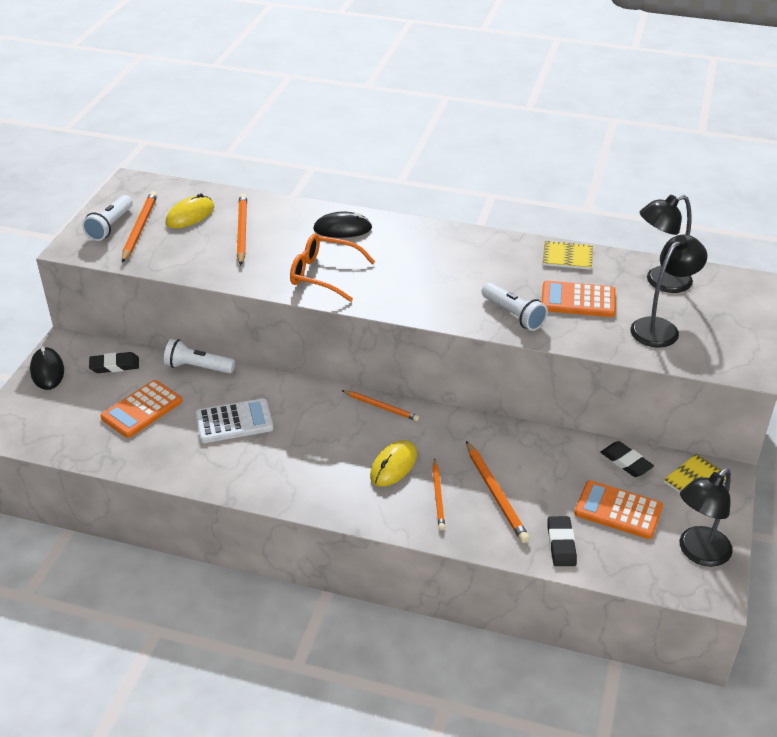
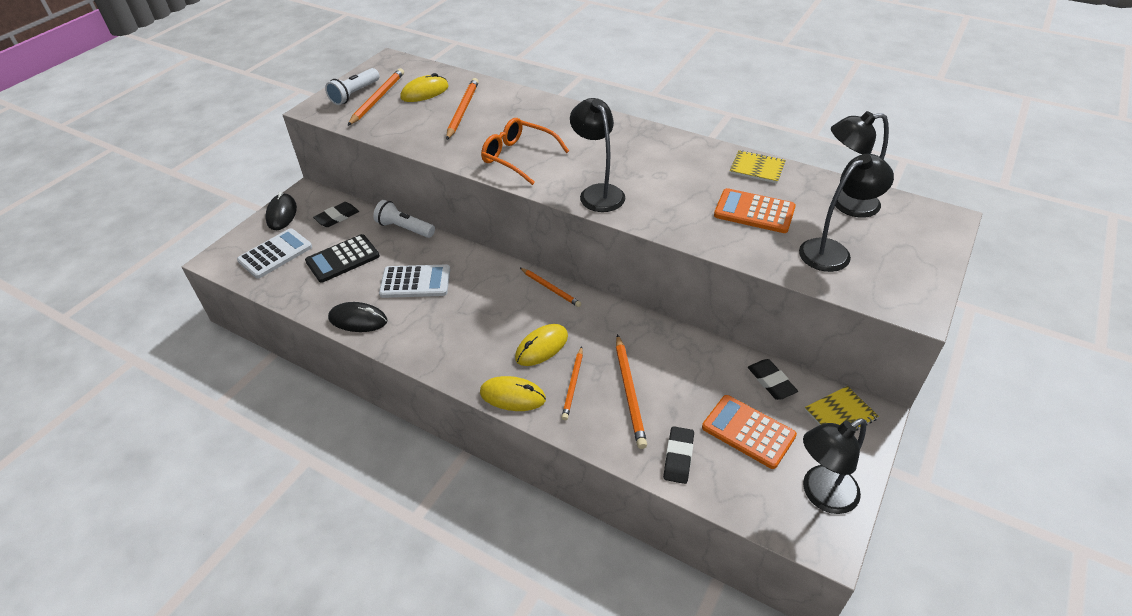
camera: 15 degrees right, 5 degrees up
(61, 415) = (275, 254): none -> white calculator
(114, 365) = (337, 217): black eraser -> black eraser turned 45 degrees counterclockwise
(142, 409) = (342, 259): orange calculator -> black calculator
(342, 229) = (552, 118): black mouse -> black mouse (358, 320)
(382, 517) = (512, 396): none -> yellow mouse
(420, 301) = (598, 192): none -> black lamp
(513, 315) = (684, 218): white flashlight -> none

